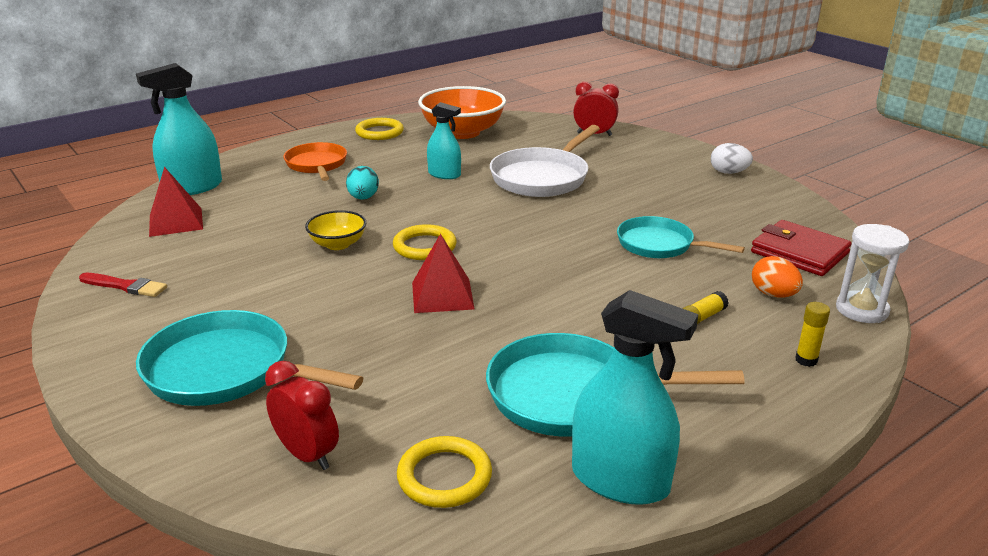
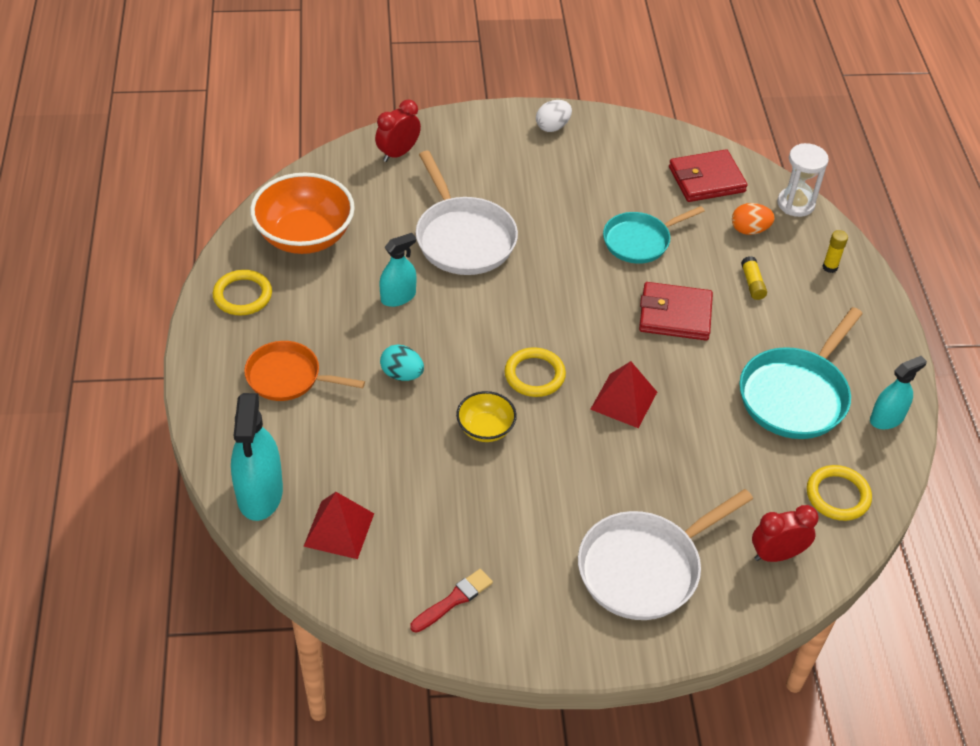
camera: 60 degrees left, 20 degrees up
(226, 370) = (644, 568): turquoise pan -> white pan
(590, 289) = (675, 315): none -> red wallet
(620, 480) = (886, 418): turquoise spray bottle -> turquoise spray bottle, size x0.61

